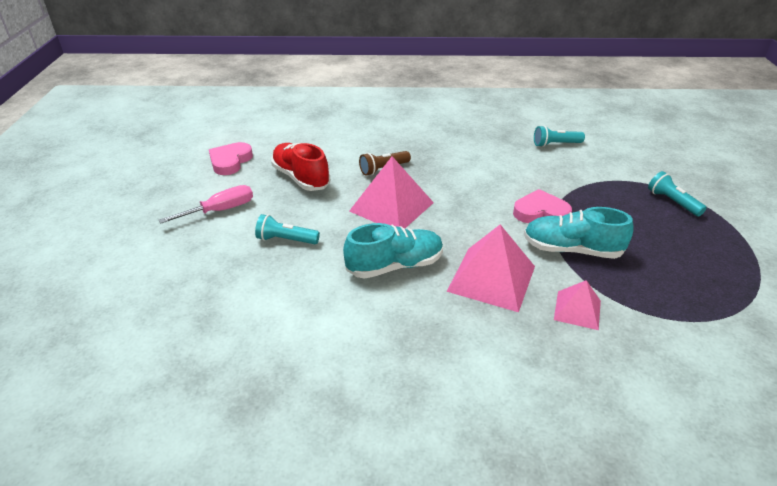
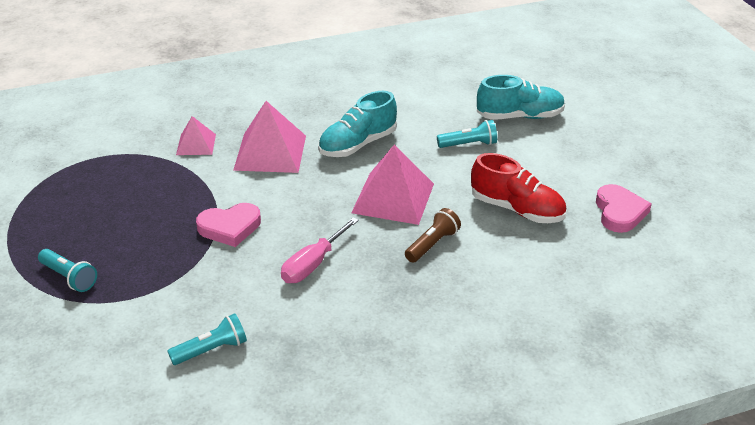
camera: 160 degrees right, 0 degrees up
(220, 210) = (558, 156): pink screwdriver -> pink screwdriver (313, 264)
(571, 250) = (197, 192): turquoise shoe -> turquoise shoe (519, 116)

